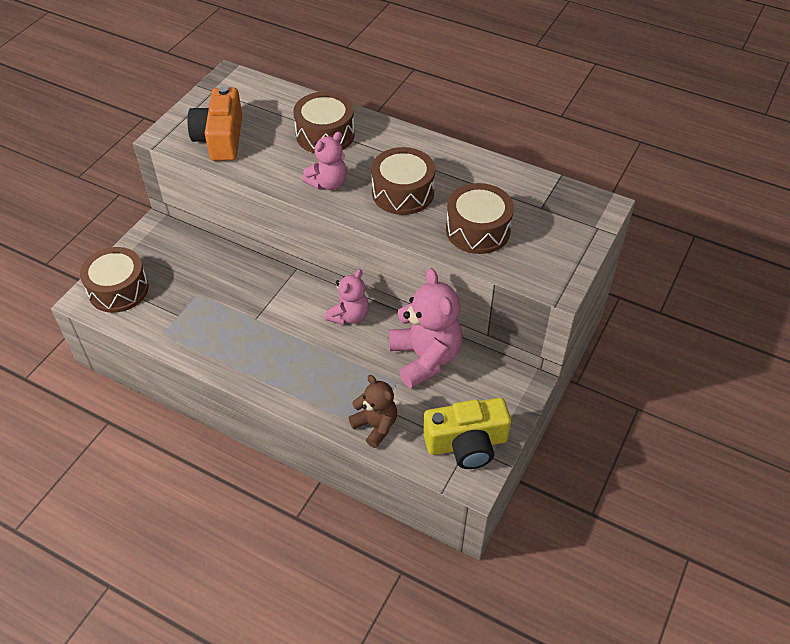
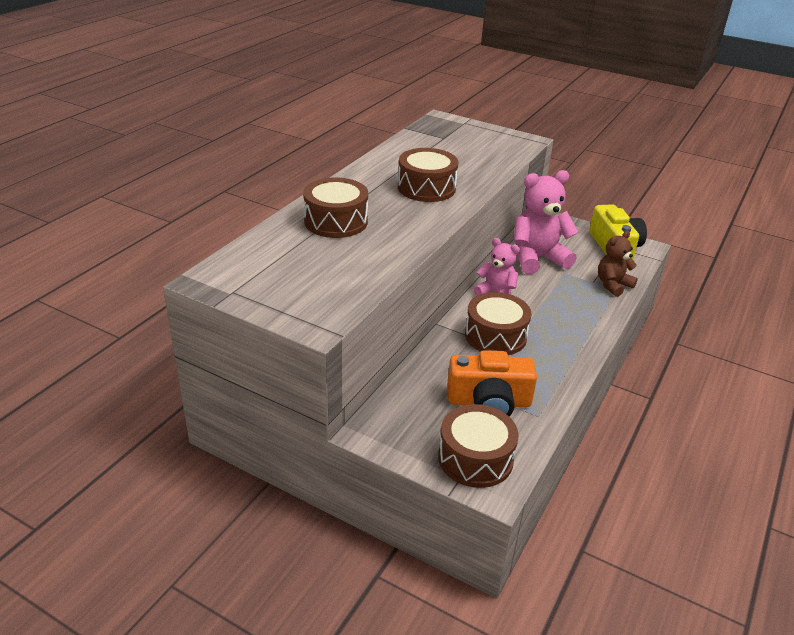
camera: 90 degrees left, 15 degrees down
(220, 138) = (331, 284): orange camera -> orange camera (489, 402)
(328, 183) = (413, 222): pink teddy bear -> none
(478, 230) = (472, 161): brown drum -> brown drum (495, 336)

